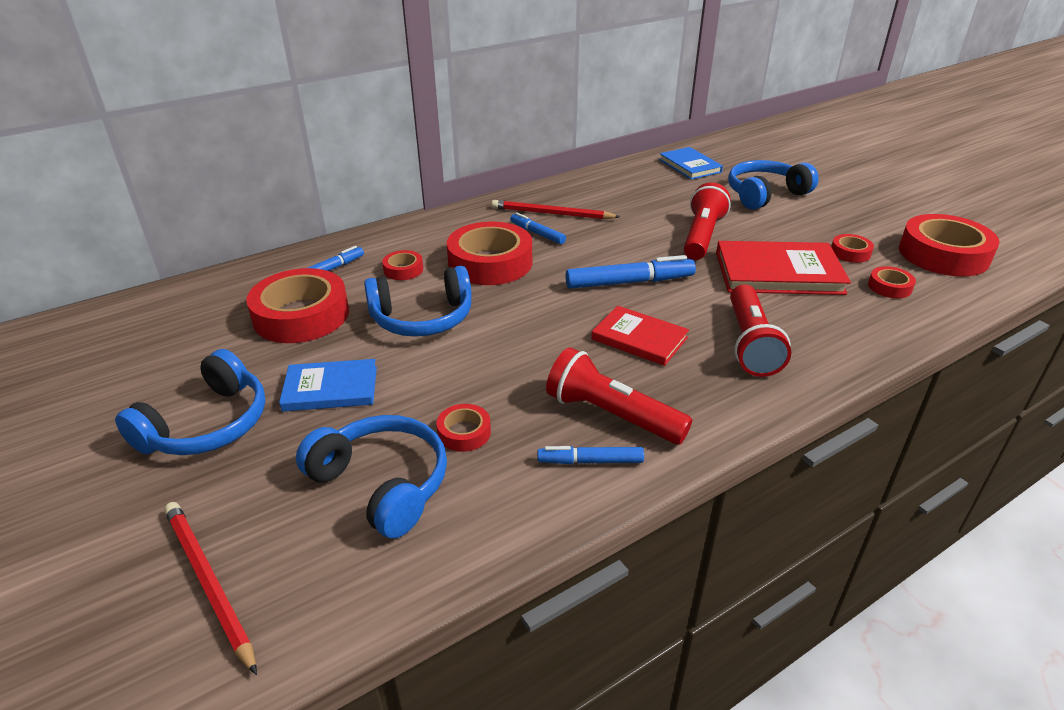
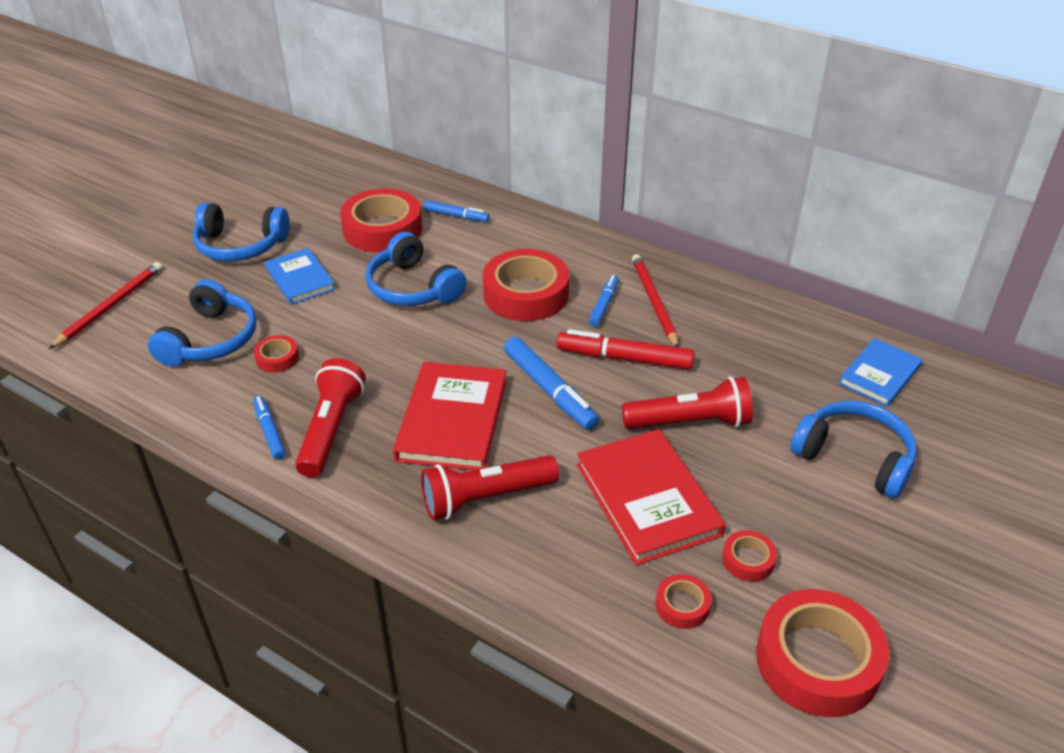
camera: 65 degrees right, 5 degrees up
(403, 270) = (480, 251): red tape -> none
(611, 242) = (624, 358): none -> red marker
(639, 339) = (452, 420): red book -> red book, size x1.60

